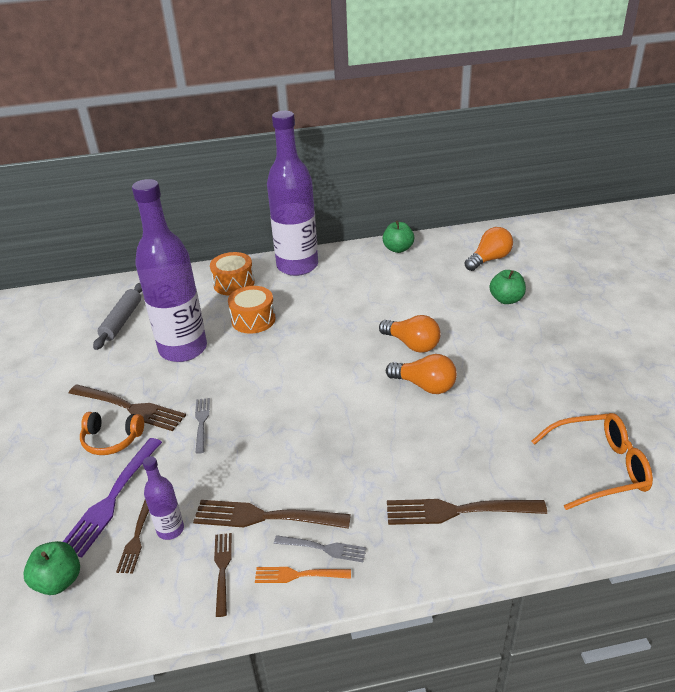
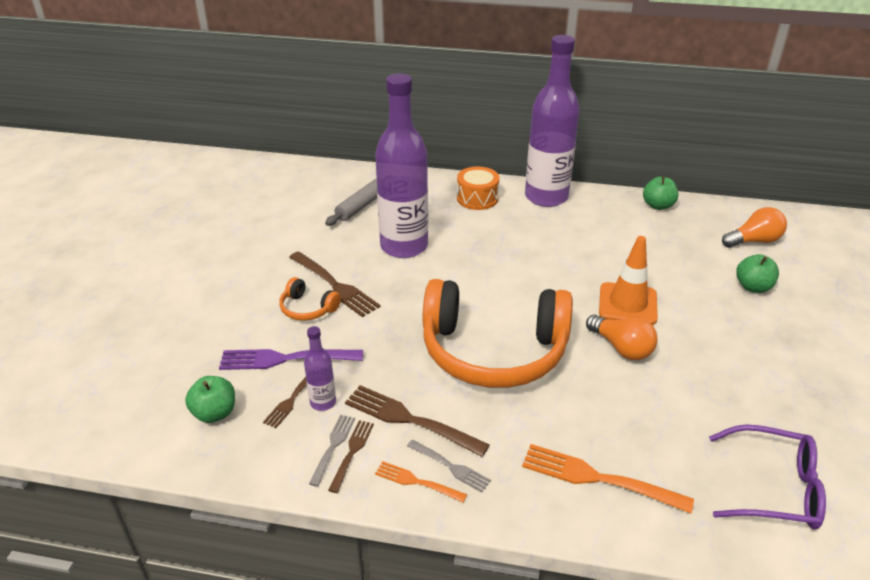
camera: 20 degrees right, 0 degrees up
(112, 498) = (286, 359): purple fork -> purple fork turned 45 degrees clockwise
(202, 423) = (391, 318): grey fork -> grey fork (333, 447)
(253, 320) = (480, 237): orange drum -> none
(314, 424) = (493, 351): none -> orange headphones
(412, 344) = (627, 304): orange light bulb -> orange traffic cone
(459, 511) = (599, 478): brown fork -> orange fork
(599, 467) = (773, 488): orange glasses -> purple glasses

